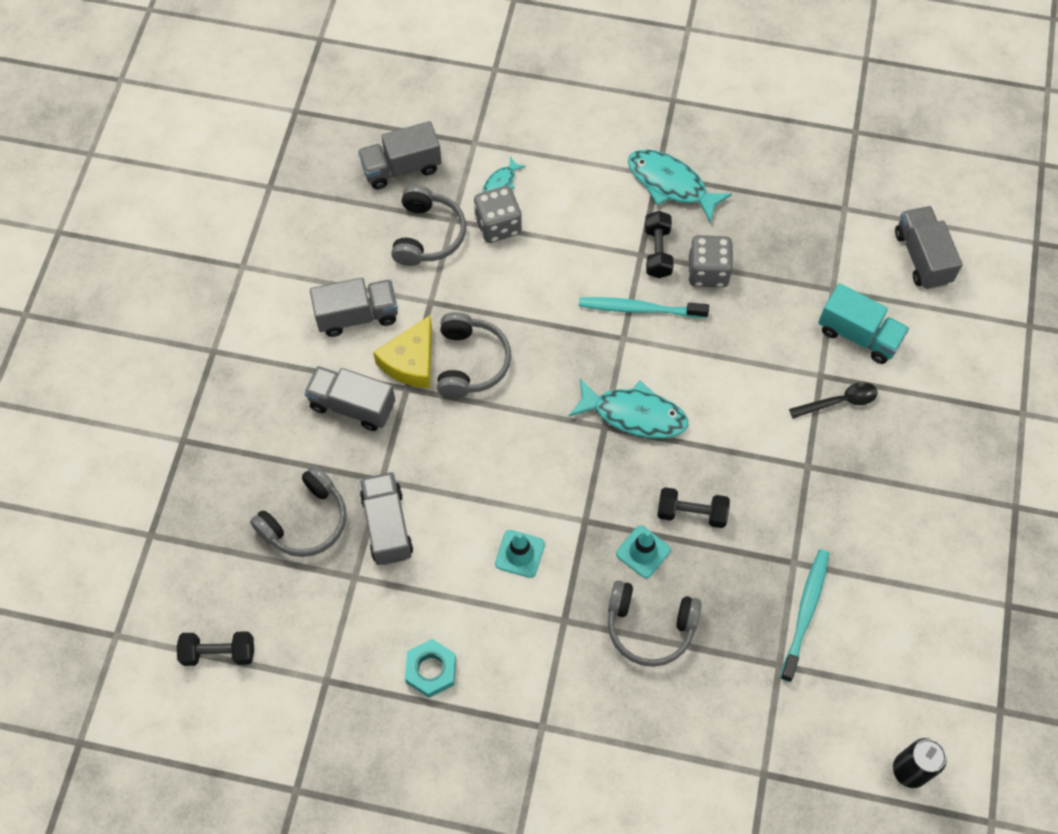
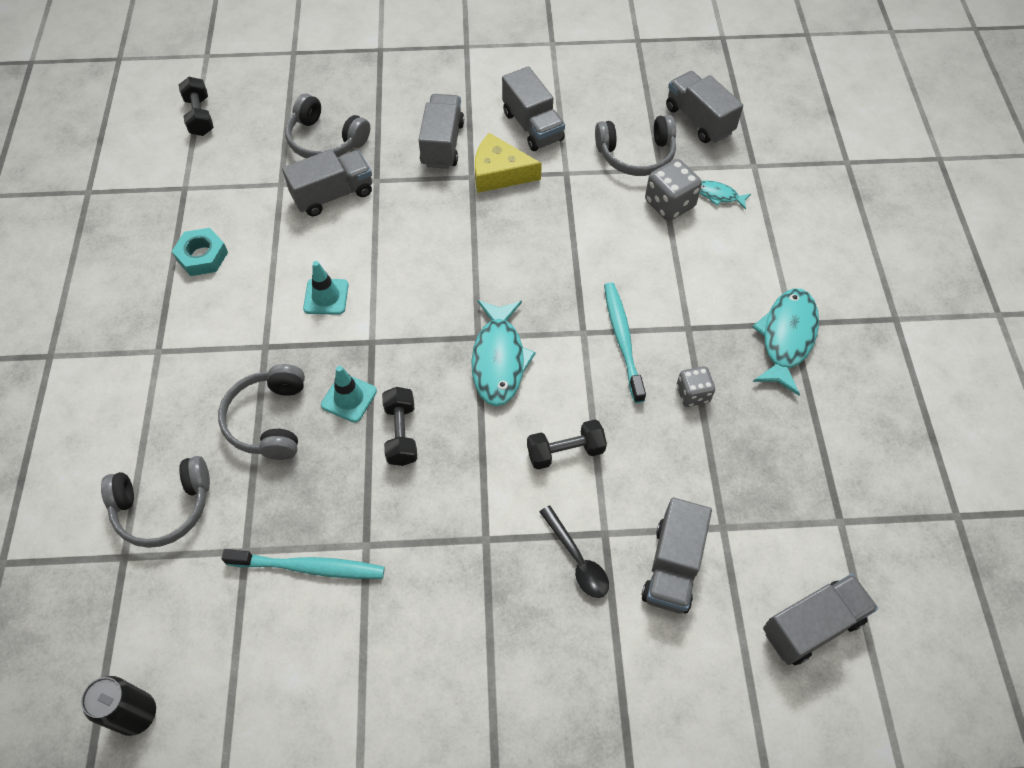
camera: 75 degrees right, 5 degrees down
(471, 362) = (513, 216): grey headphones -> grey headphones (163, 507)
(657, 252) = (697, 342): black dumbbell -> black dumbbell (565, 452)
(708, 272) = (692, 394): grey dice -> grey dice, size x0.65
(858, 335) = (672, 566): turquoise truck -> grey truck

